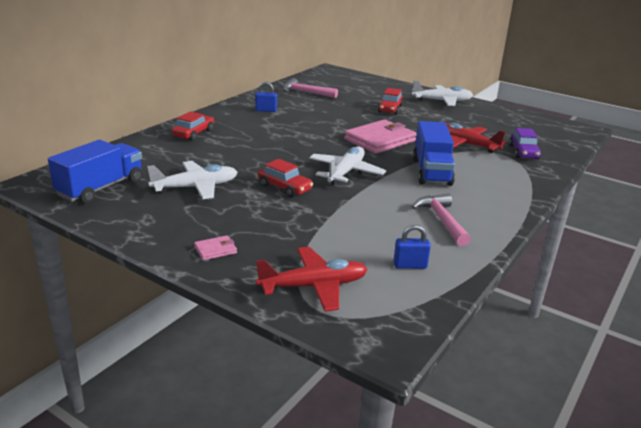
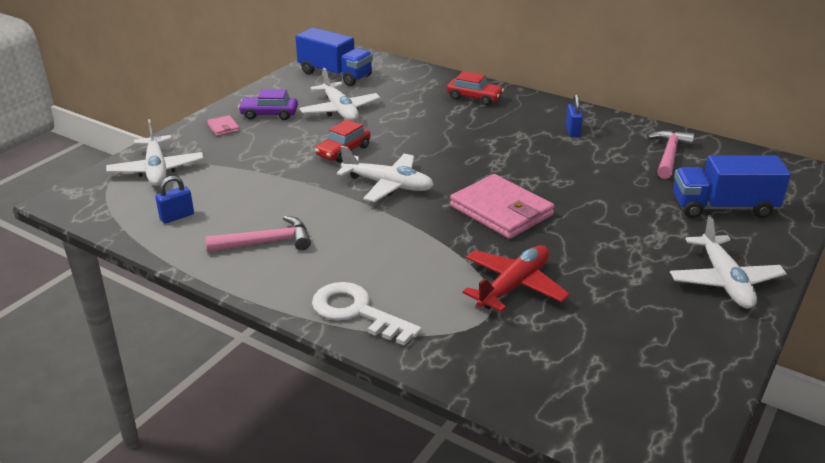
camera: 90 degrees right, 5 degrees up
(314, 286) = (156, 170): red plane -> white plane
(390, 109) = (642, 224): red car -> none
(410, 265) = (177, 216): blue padlock -> blue padlock turned 60 degrees clockwise
(431, 171) = (402, 245): blue truck -> blue truck (723, 207)
(514, 188) = (356, 312): none -> white key
(523, 152) = (500, 345): purple car -> purple car (269, 114)

